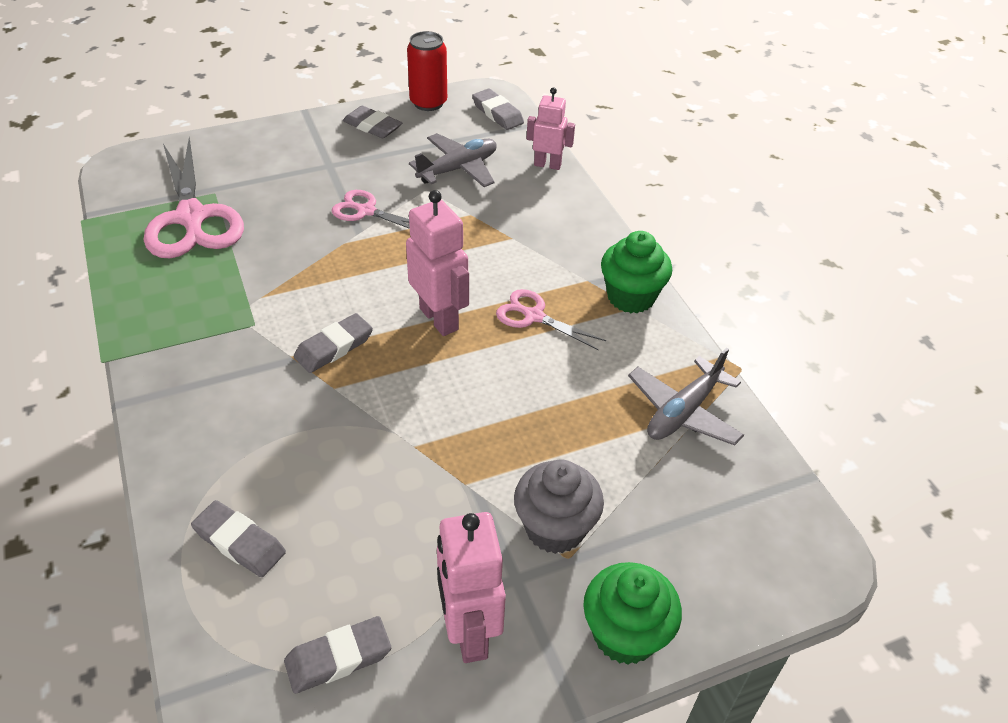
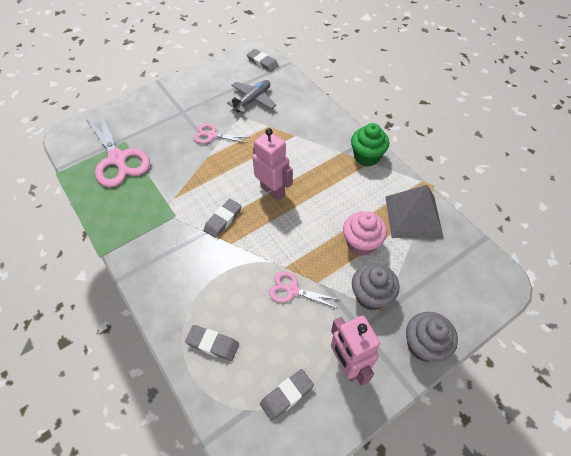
camera: 10 degrees left, 10 degrees up
(372, 126) = (198, 83): grey eraser -> none
(428, 103) = (223, 63): red can -> none
(533, 316) = (321, 179): pink scissors -> pink scissors (292, 290)
(547, 165) = (299, 88): pink robot -> none
(569, 436) = (361, 243): none -> pink cupcake
(625, 634) = (423, 345): green cupcake -> grey cupcake
(683, 412) = (413, 216): grey plane -> grey pyramid

